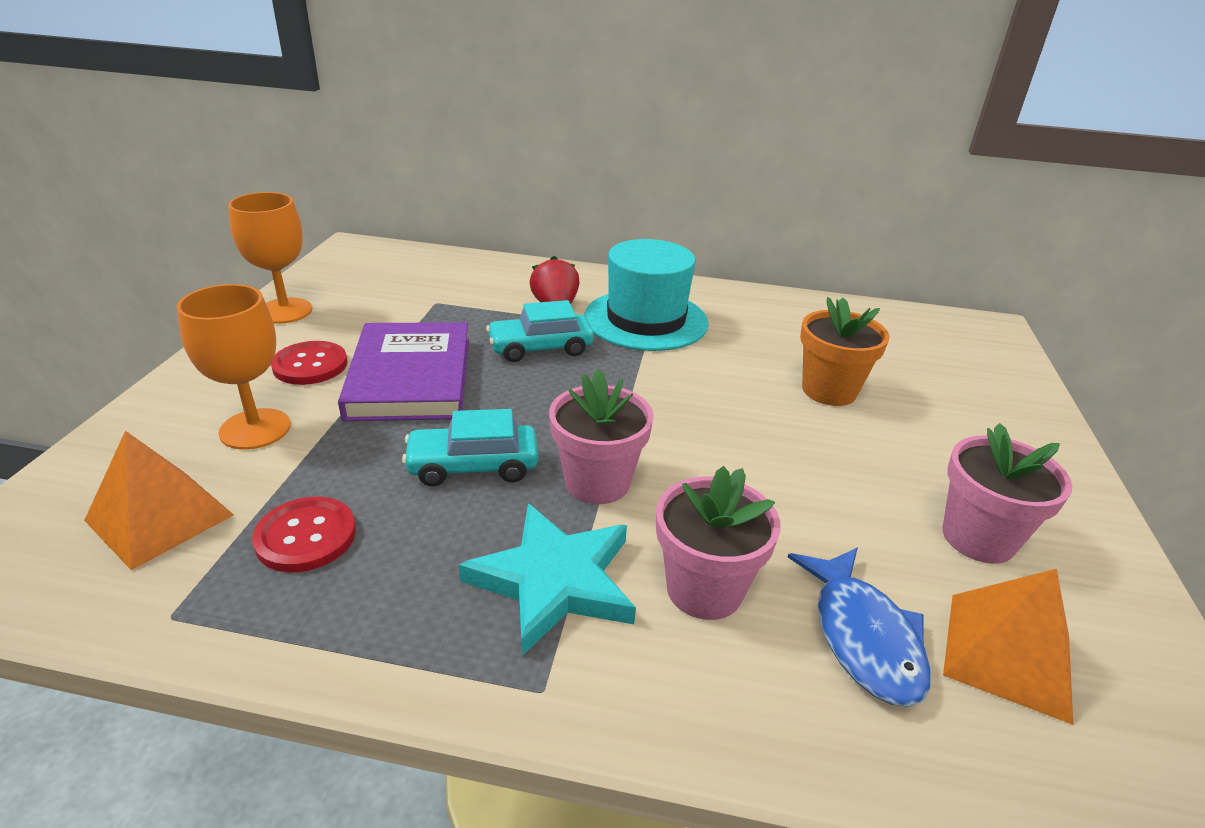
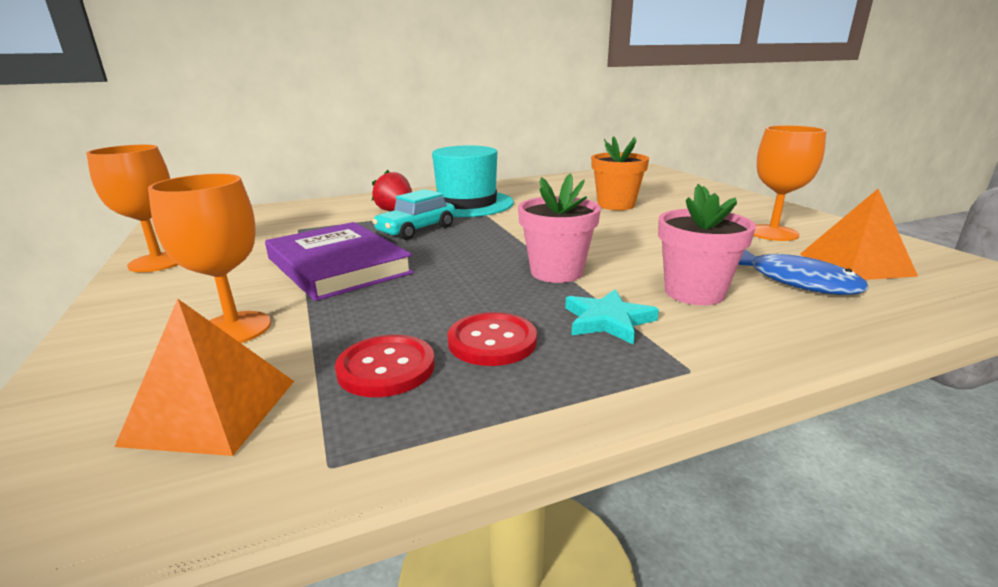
camera: 30 degrees left, 10 degrees down
(310, 365) = (233, 282): red button -> red button (492, 341)
(473, 466) = (461, 291): turquoise car -> none
(554, 580) = (607, 320): turquoise star -> turquoise star, size x0.64
(978, 538) = (772, 233): pink flower pot -> orange goblet

